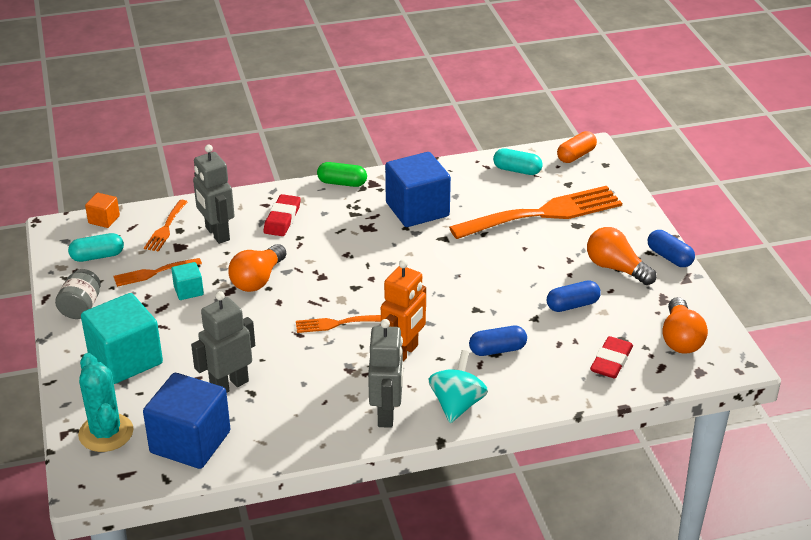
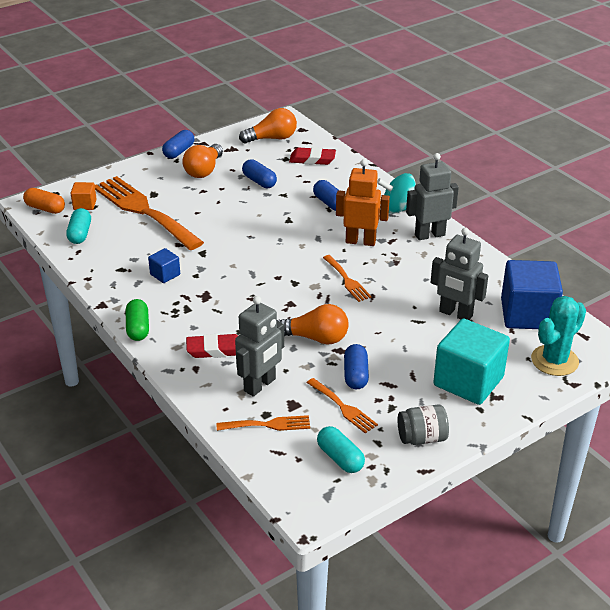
camera: 110 degrees left, 0 degrees up
(104, 219) = (276, 479): orange cube -> orange cube (85, 204)
(188, 291) = (355, 375): turquoise cube -> blue capsule
(417, 209) = (165, 274): blue cube -> blue cube, size x0.47

